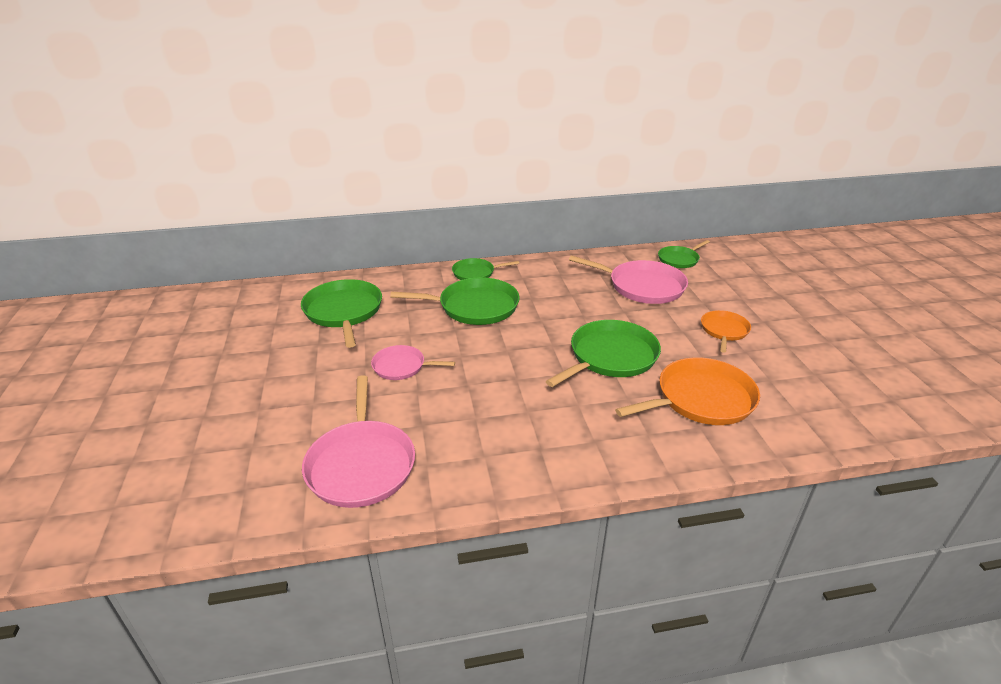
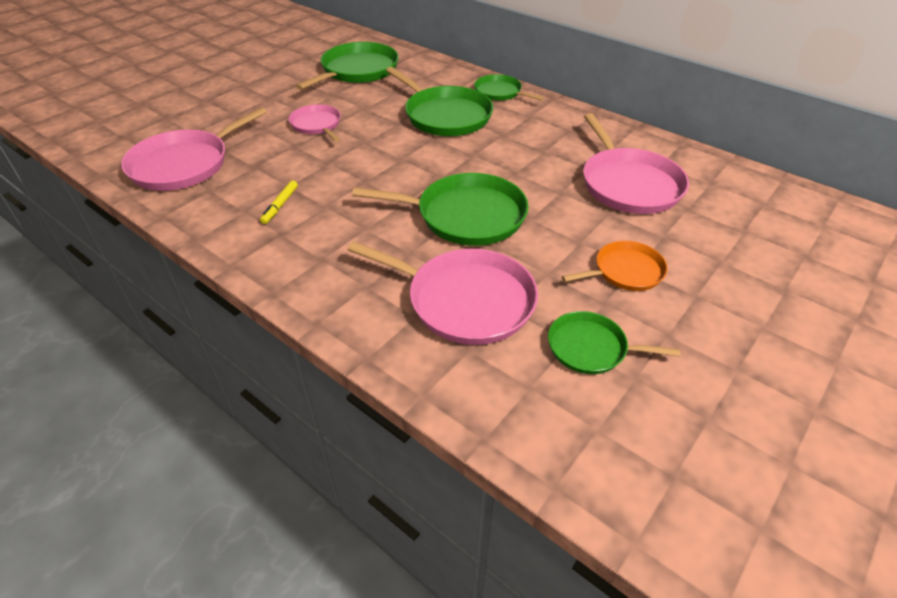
camera: 50 degrees right, 10 degrees up
(500, 433) = (280, 205): none -> yellow marker
(679, 259) = (732, 185): green pan -> green pan (591, 348)
(700, 399) = (465, 300): orange pan -> pink pan

